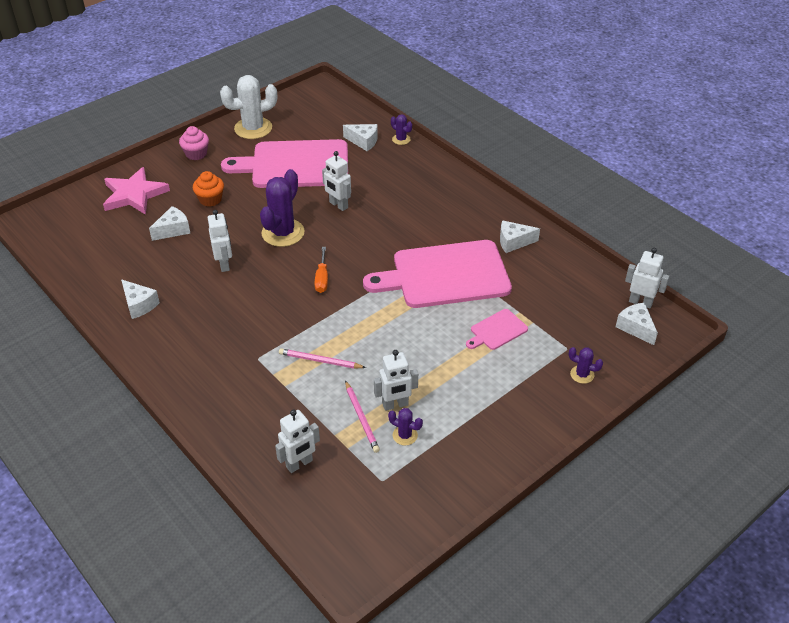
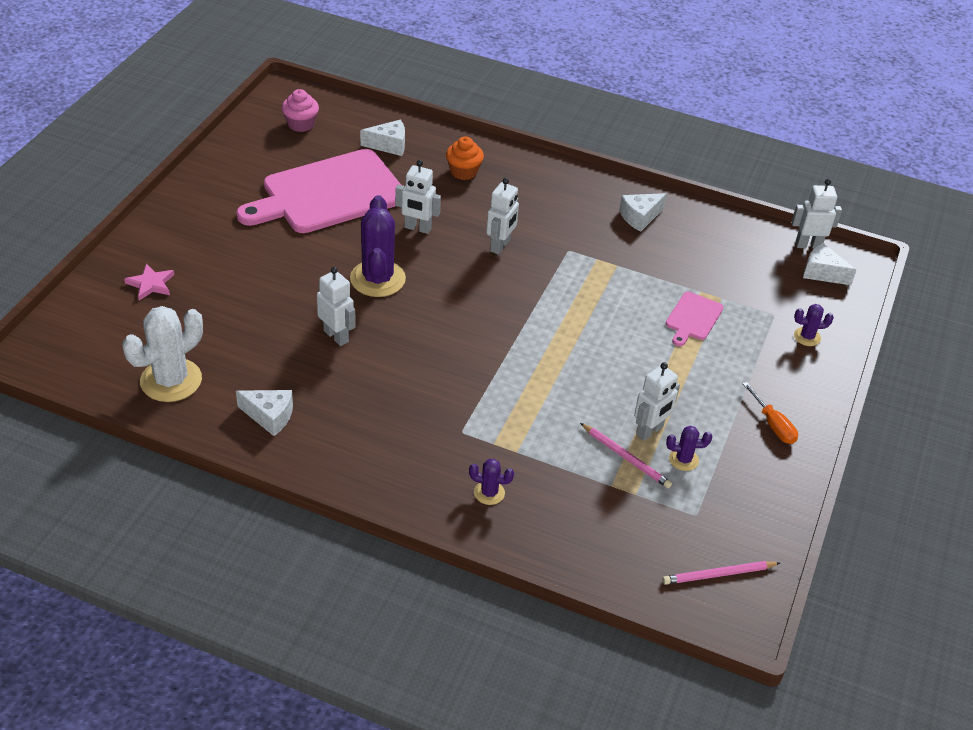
camera: 30 degrees left, 0 degrees up
(134, 194) = (151, 284): pink star -> pink star, size x0.53
(173, 230) = (239, 314): white cheese -> none
(196, 154) = (191, 212): pink cupcake -> pink cupcake (301, 124)
(210, 199) = (256, 263): orange cupcake -> orange cupcake (463, 172)
(253, 128) = (240, 162): white cactus -> white cactus (171, 380)
(299, 464) = (599, 530): white robot -> white robot (500, 246)
(320, 361) = (534, 411): pink pencil -> pink pencil (718, 575)
(322, 278) = (464, 318): orange screwdriver -> orange screwdriver (773, 424)
(401, 139) = (431, 132): purple cactus -> purple cactus (489, 493)
(445, 275) = (596, 274): pink cutting board -> none

